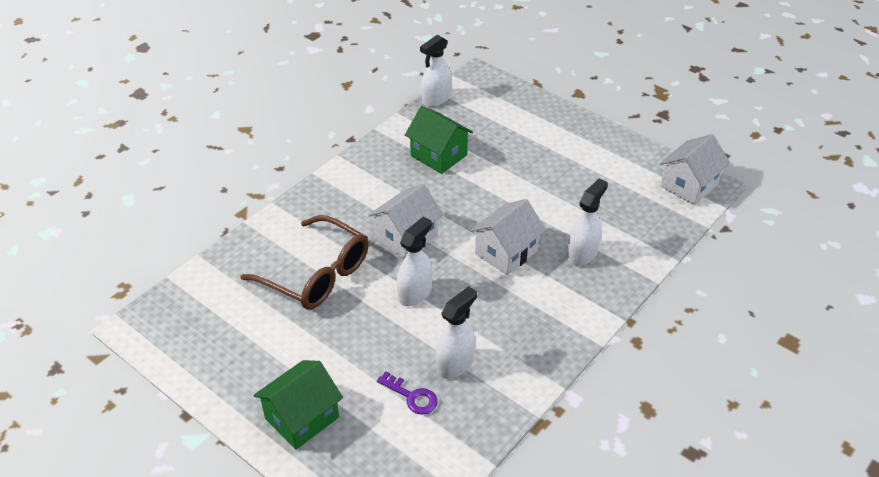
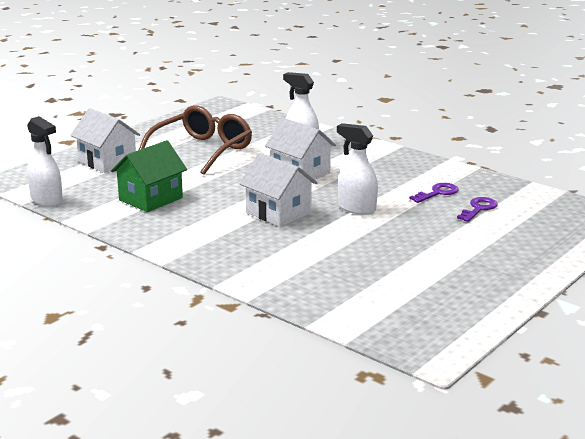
camera: 90 degrees left, 20 degrees down
(302, 418) = (521, 252): green house -> none
(315, 274) = (335, 254): brown glasses -> brown glasses (201, 151)
(455, 364) = (437, 193): white spray bottle -> purple key
(689, 185) = (219, 110): white house -> white house (107, 162)

